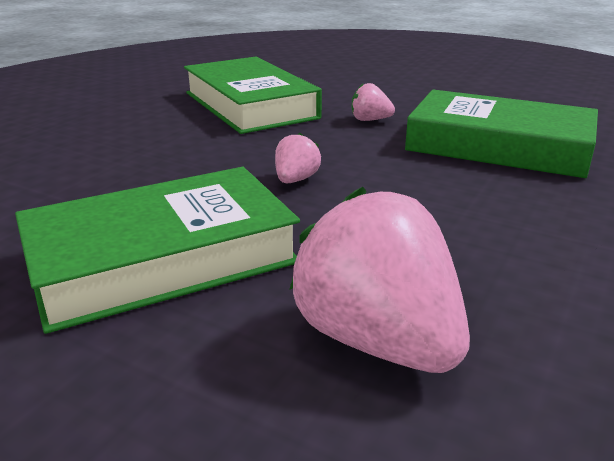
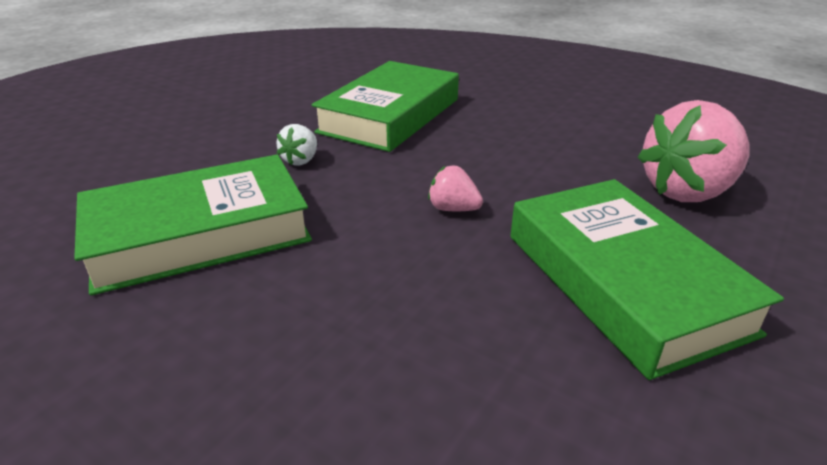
camera: 85 degrees left, 5 degrees up
(370, 120) = (301, 160): pink strawberry -> white strawberry

